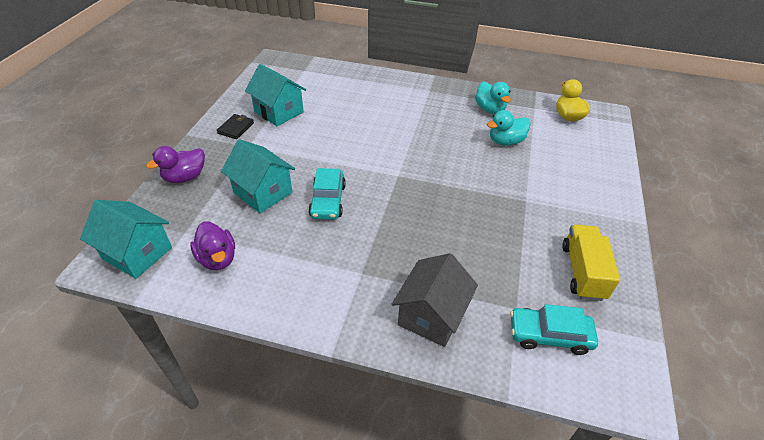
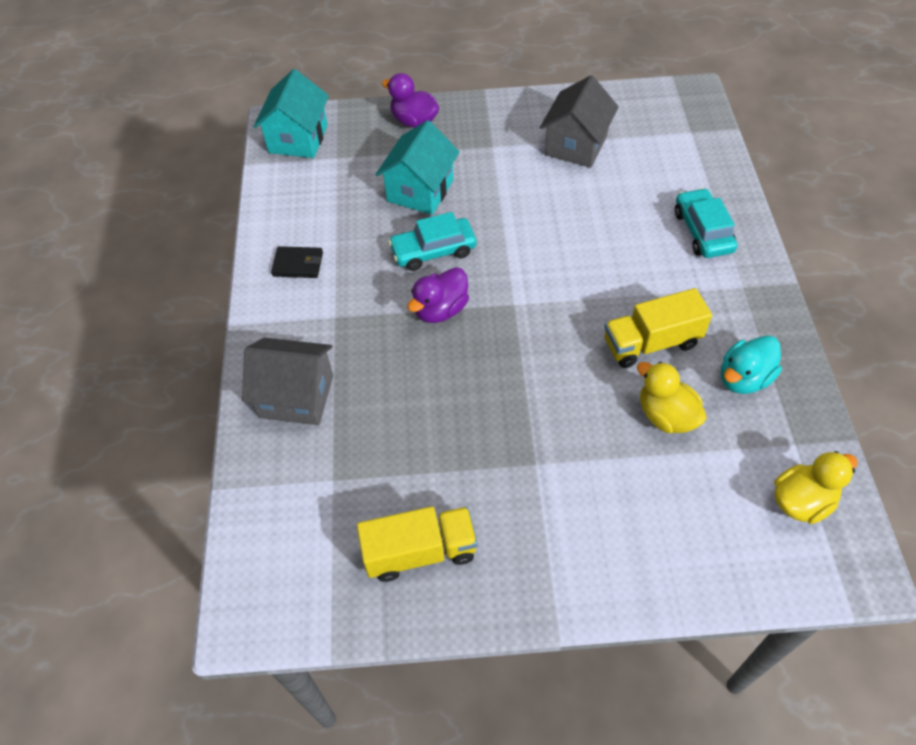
camera: 75 degrees right, 10 degrees up
(217, 258) = (312, 196): purple duck -> purple duck (440, 310)
(236, 128) = (520, 122): black wallet -> black wallet (298, 264)
(279, 112) = (576, 145): turquoise house -> grey house
(454, 131) = (651, 343): none -> yellow truck
(505, 141) = (666, 415): turquoise duck -> yellow duck
(549, 335) = (303, 521): turquoise car -> turquoise car (702, 231)

